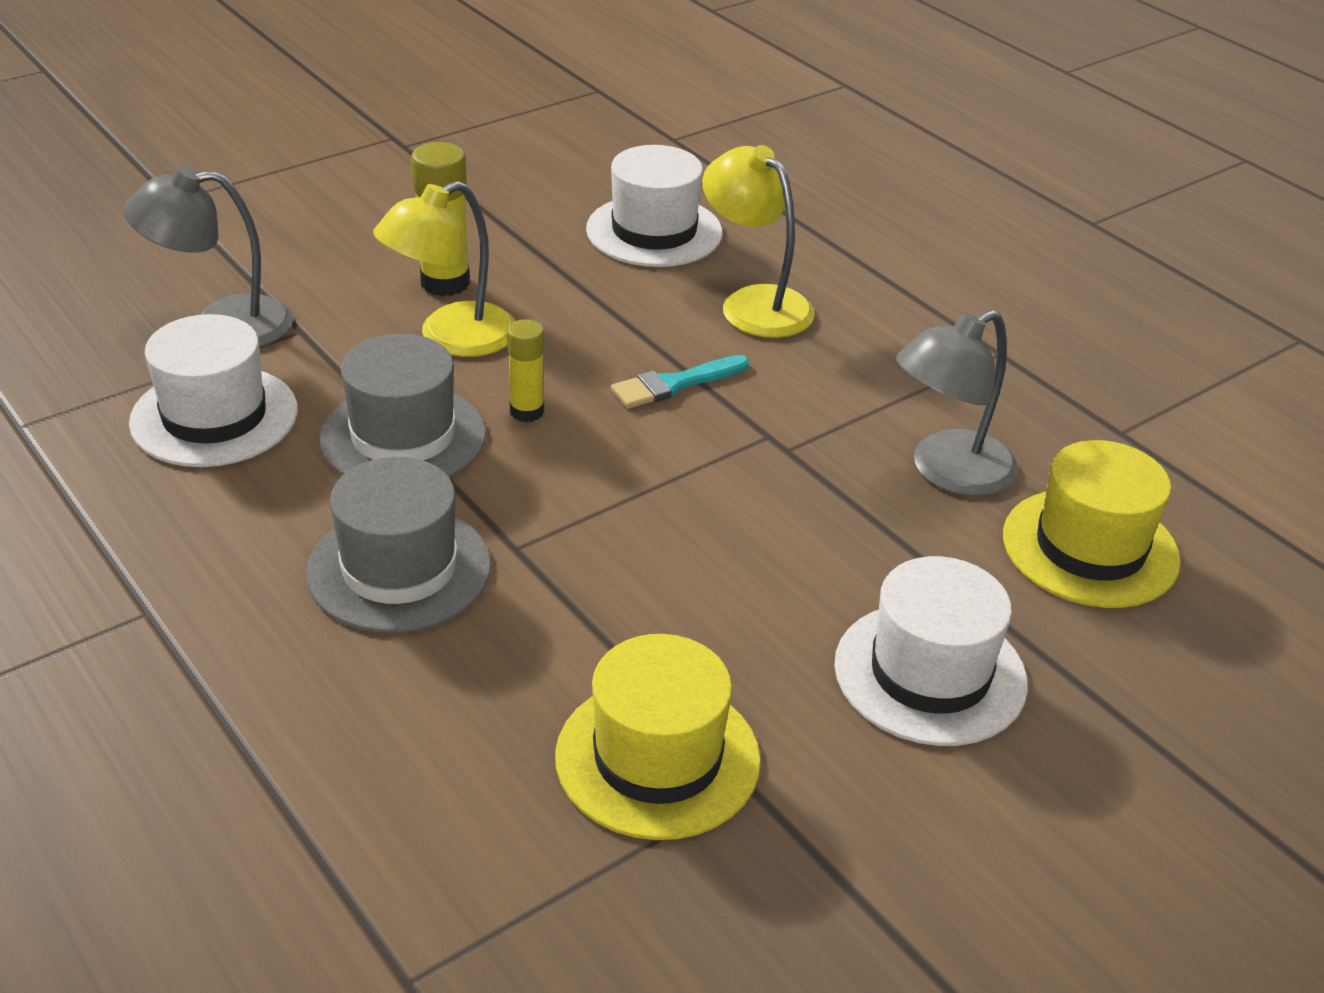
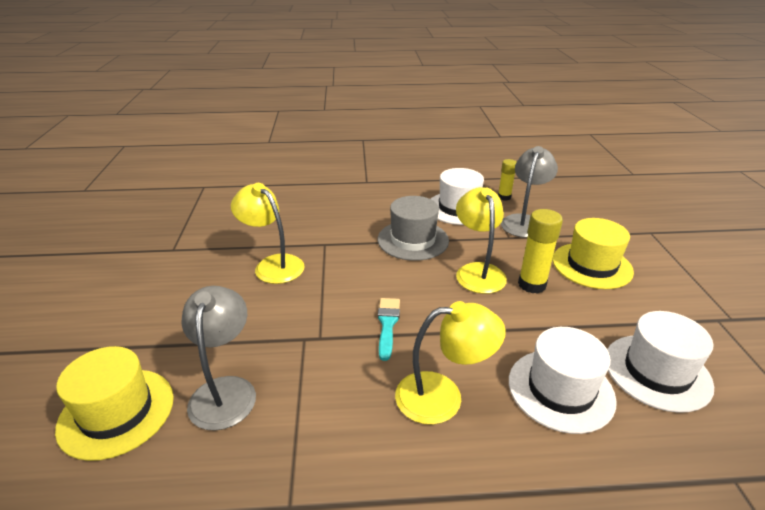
camera: 125 degrees right, 5 degrees down
(399, 569) = (340, 220): grey hat -> none
(527, 411) = (404, 273): yellow glue stick -> yellow glue stick (504, 197)
(650, 583) = (273, 264): none -> yellow lamp
(657, 758) = (205, 238): yellow hat -> yellow hat (591, 265)
(930, 673) = (146, 309): white hat -> white hat (657, 372)

